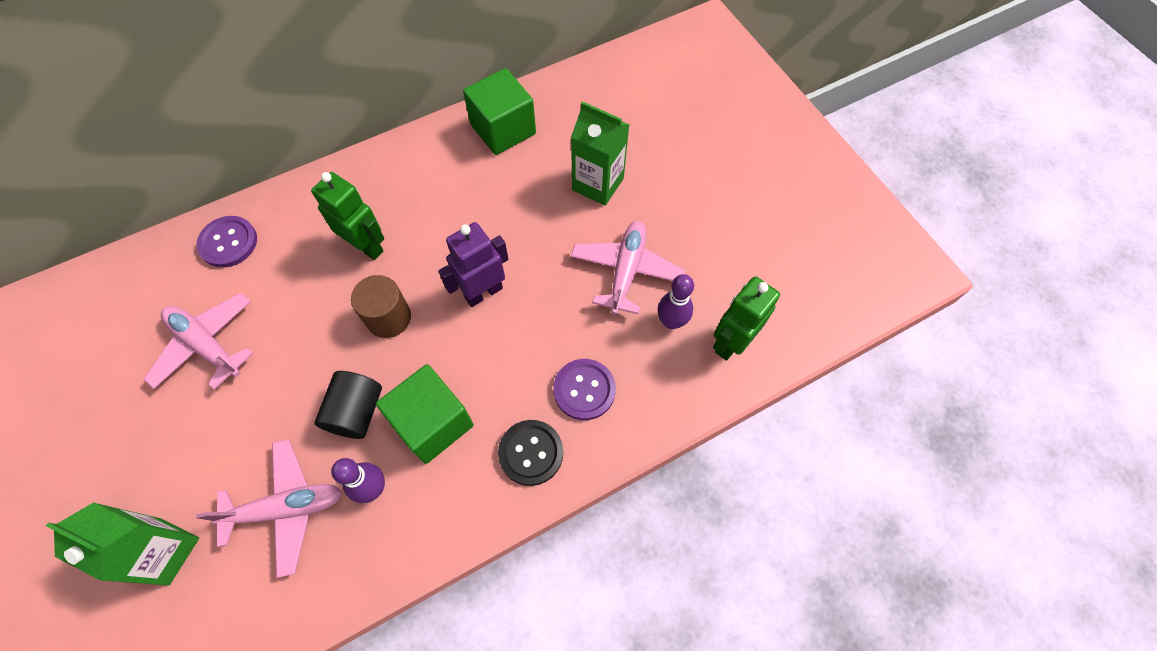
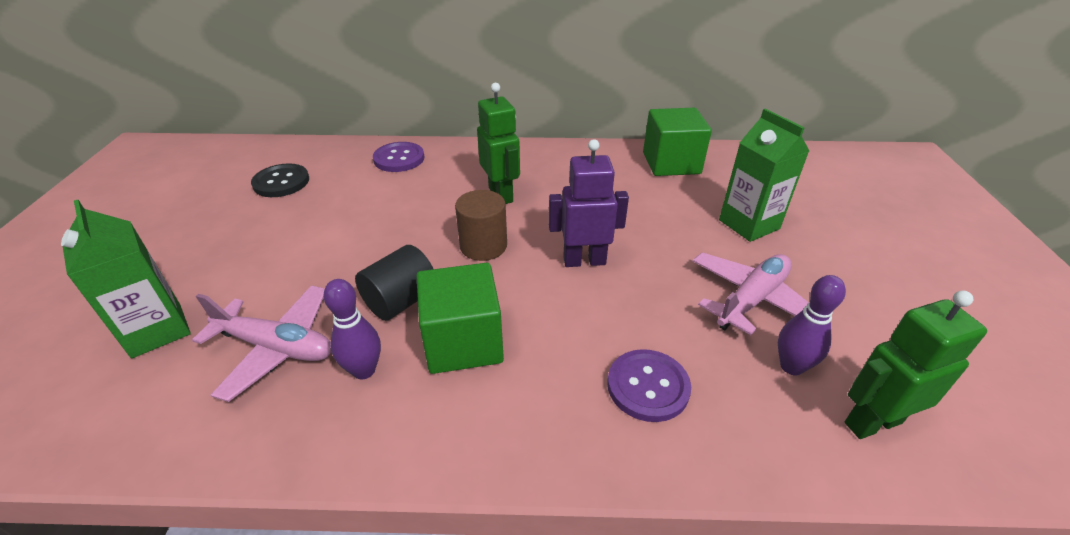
camera: 30 degrees right, 25 degrees down
(207, 345) = (328, 209): pink plane -> none
(531, 453) = (548, 419): black button -> black button (281, 182)

